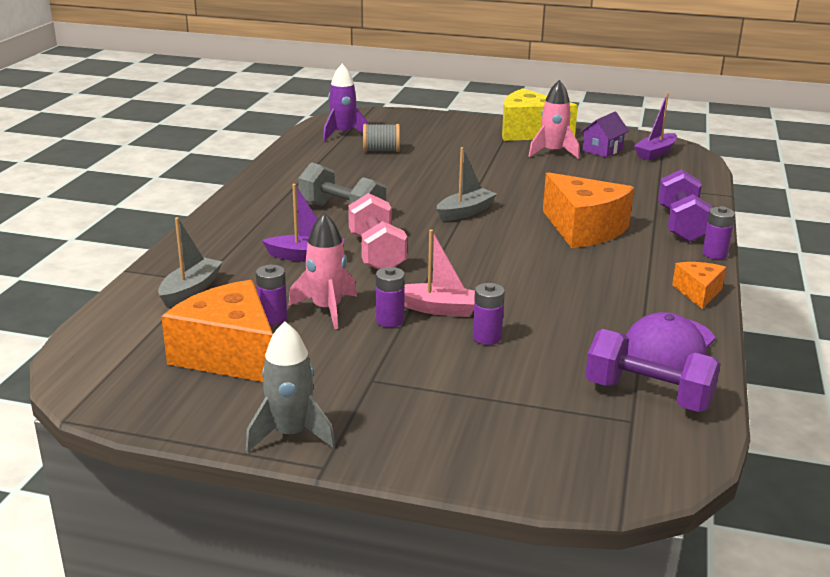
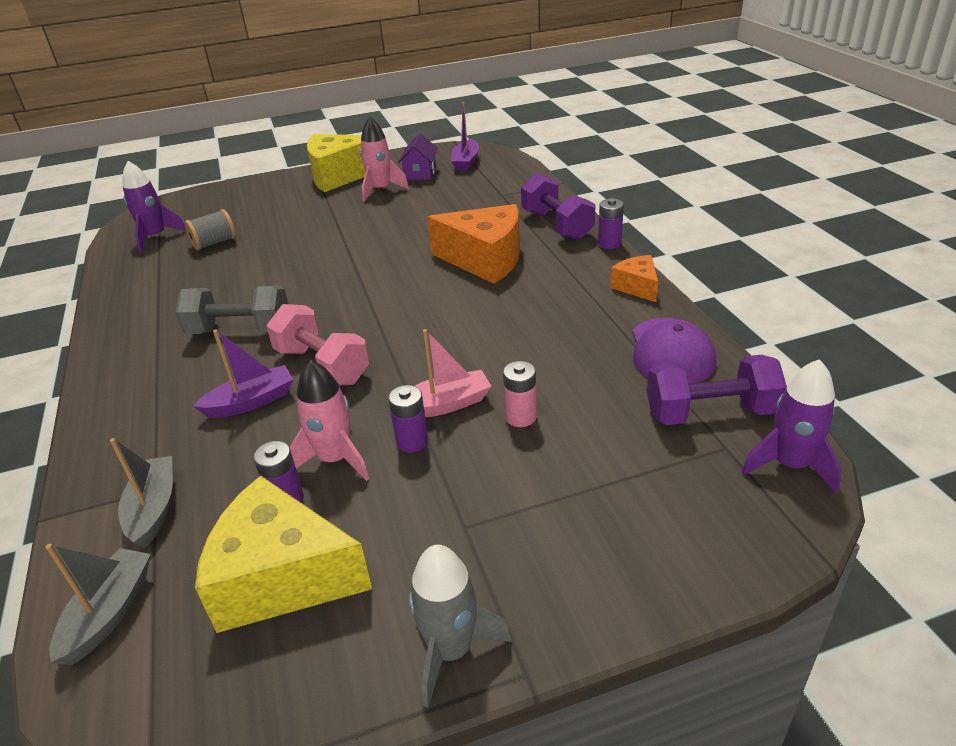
camera: 30 degrees left, 10 degrees up
(230, 355) = (282, 577): orange cheese -> yellow cheese
(465, 212) = (363, 282): grey boat -> grey boat (109, 613)
(487, 337) = (520, 417): purple battery -> pink battery
(673, 453) = (790, 465): none -> purple rocket

